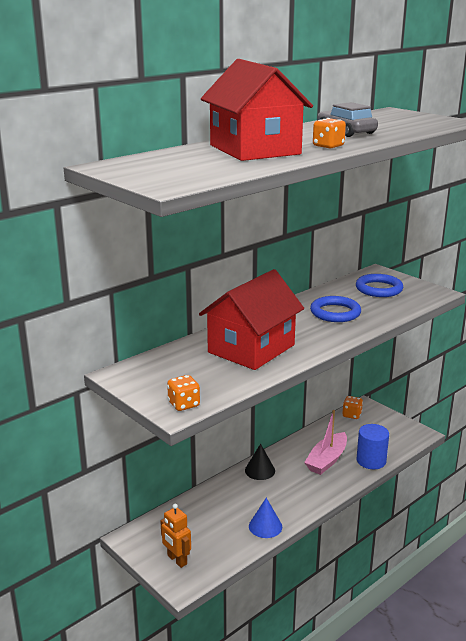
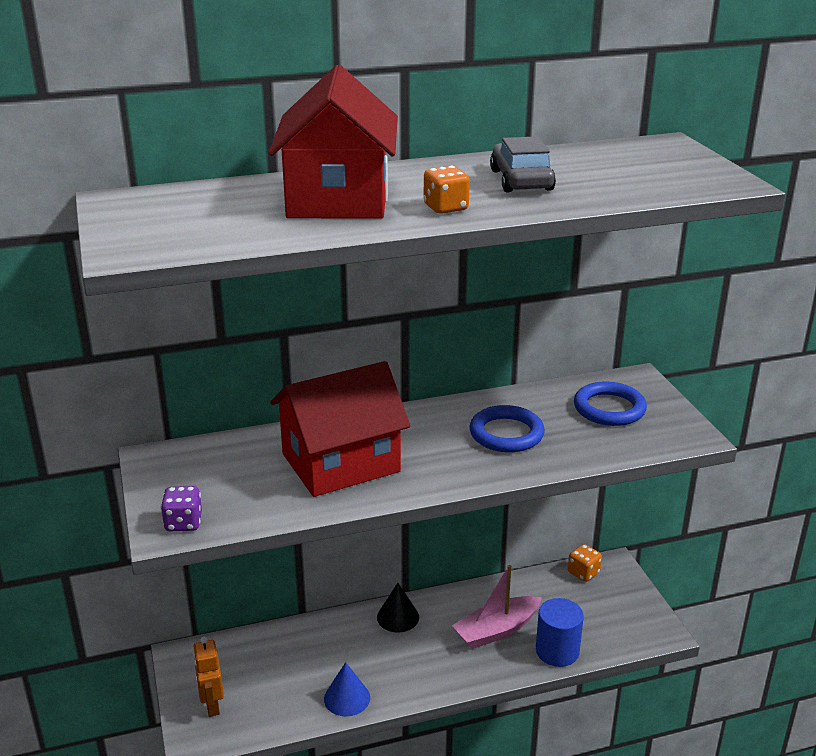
camera: 25 degrees right, 5 degrees up
(184, 404) = (183, 523): orange dice -> purple dice

